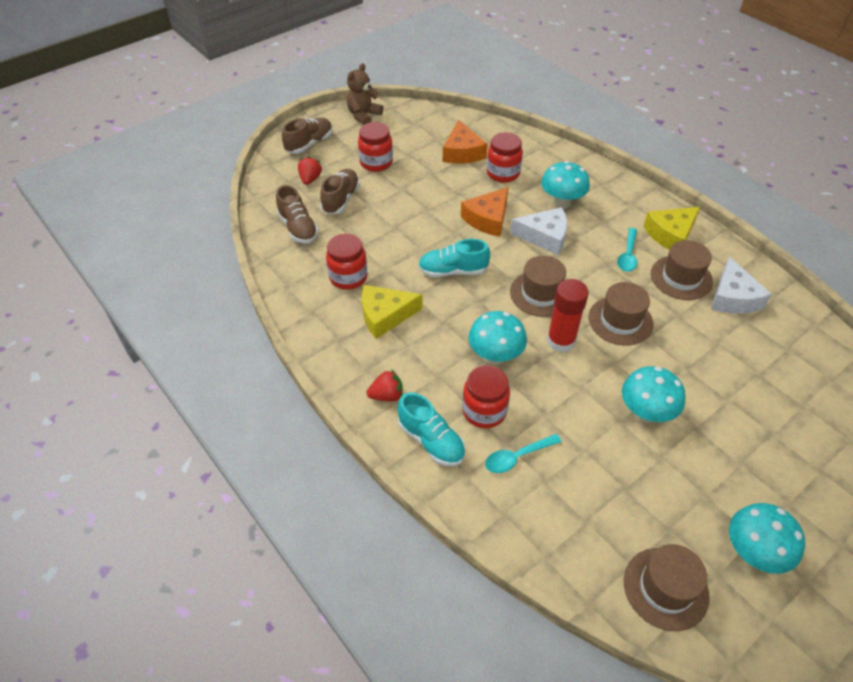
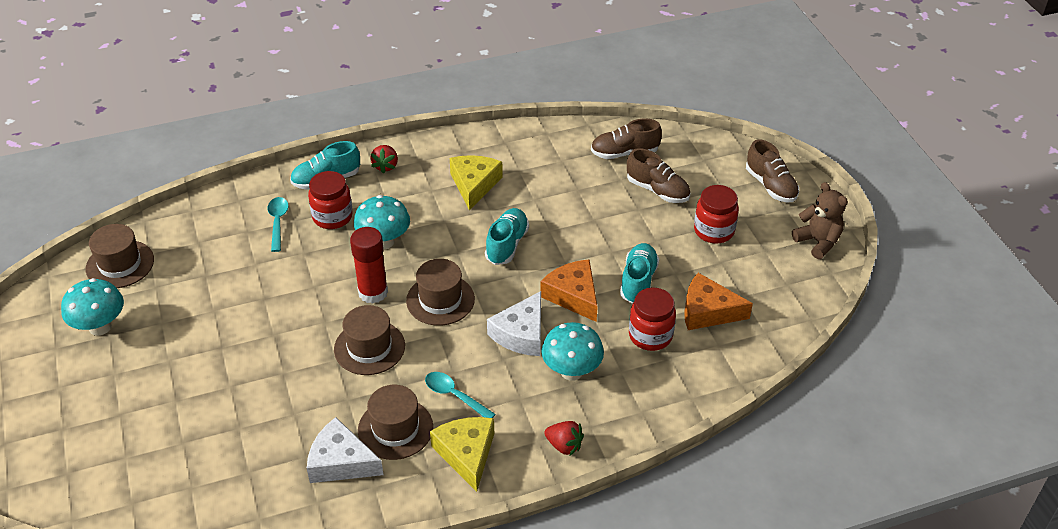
camera: 110 degrees right, 5 degrees down
(310, 179) = (702, 175): red strawberry -> red strawberry (564, 445)
(348, 277) = (536, 172): red jar -> none
(452, 189) = (638, 281): none -> turquoise shoe
(645, 413) = (259, 319): turquoise mushroom -> none

